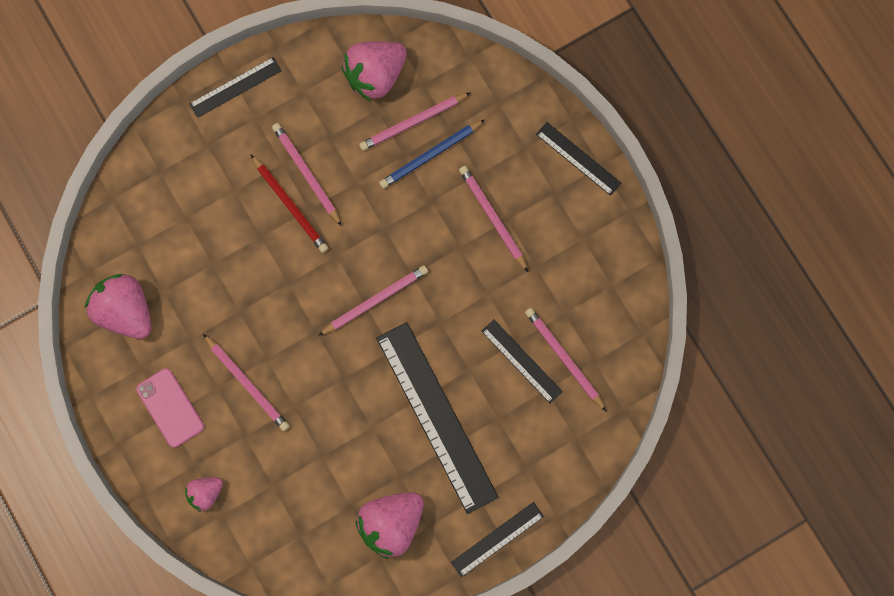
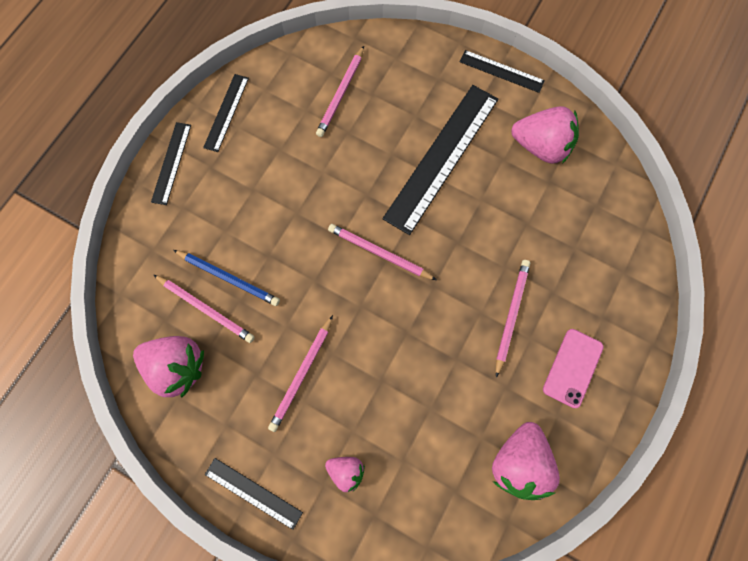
camera: 120 degrees left, 5 degrees down
(206, 493) = (617, 295): pink strawberry -> pink strawberry (346, 471)
(290, 205) = (338, 372): red pencil -> none
(493, 218) = (257, 200): pink pencil -> none
(521, 361) = (361, 121): black ruler -> black ruler (226, 112)

